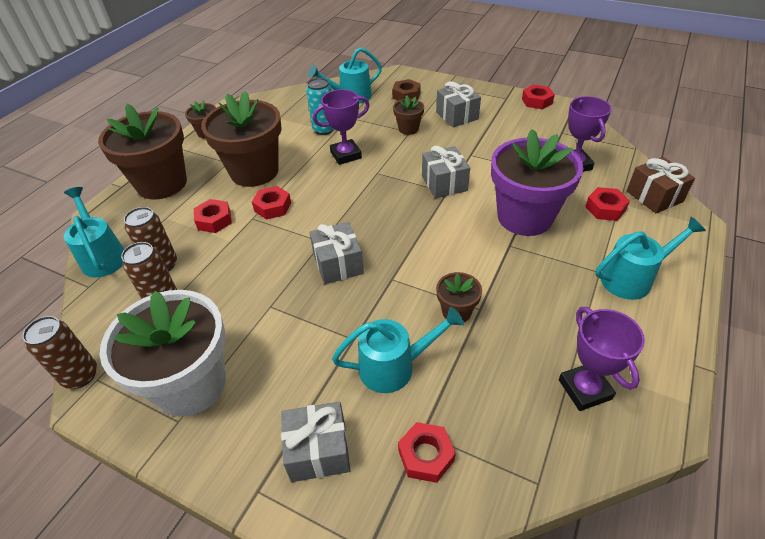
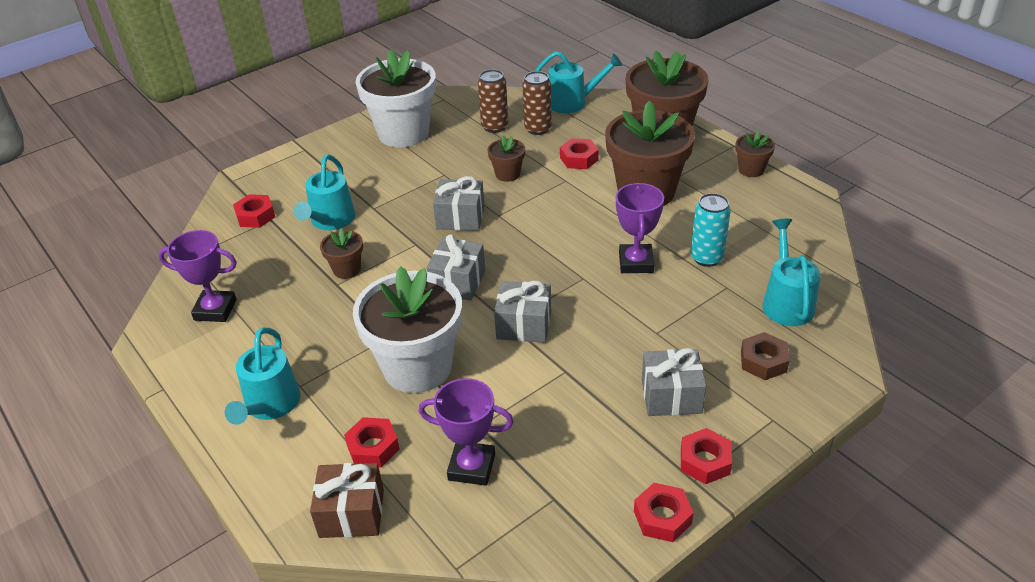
camera: 115 degrees right, 5 degrees down
(80, 375) = (452, 93): brown can -> none
(272, 207) = (574, 194): red nut -> red nut (705, 461)
(318, 451) = (304, 175): grey gift -> grey gift (458, 282)
(408, 129) = (664, 333): brown flower pot -> brown flower pot (507, 174)
(524, 217) = (417, 367): purple flower pot -> white flower pot

